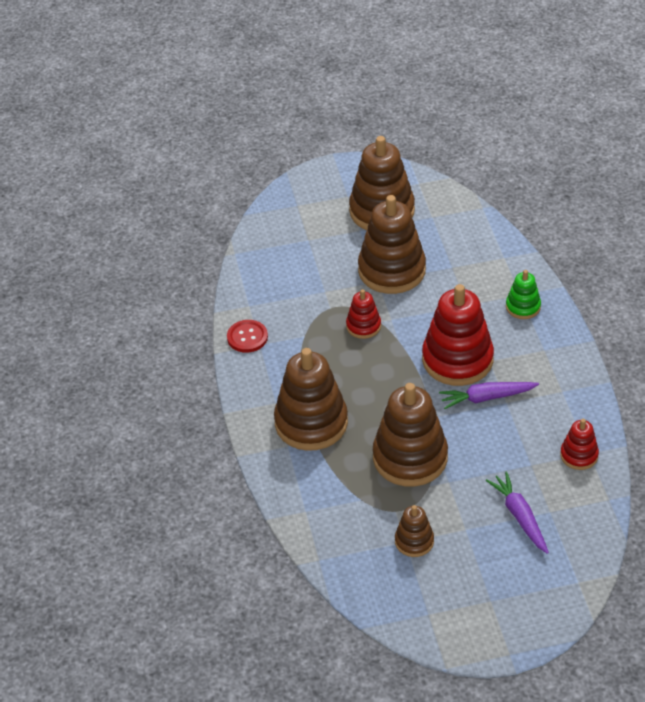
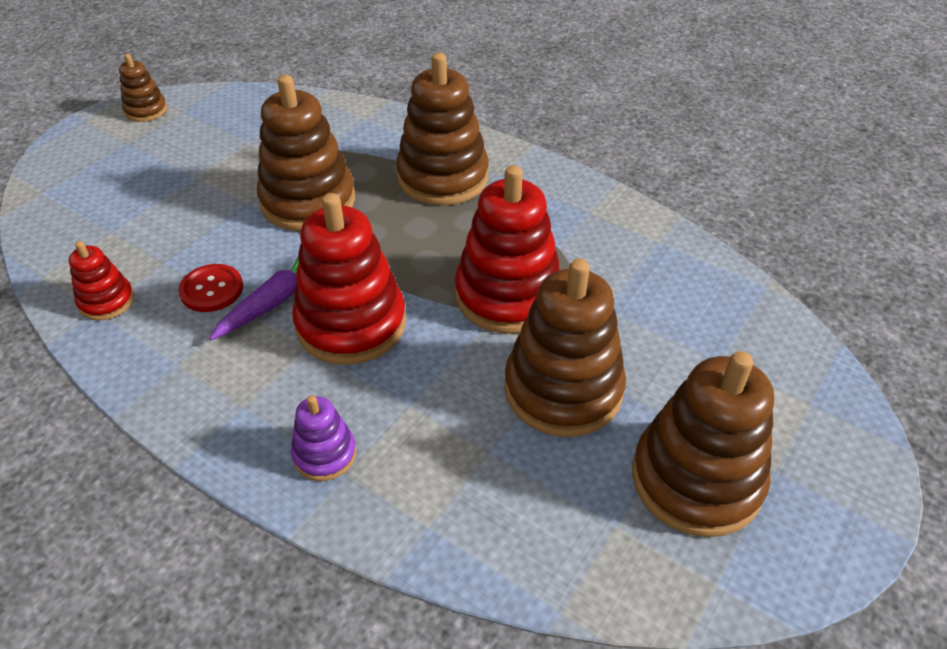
camera: 135 degrees right, 0 degrees up
(247, 337) = (611, 211): red button -> red button (212, 289)
(363, 326) = (508, 295): red stacking toy -> red stacking toy, size x1.99
(414, 541) = (239, 146): brown stacking toy -> brown stacking toy (146, 110)
(519, 516) = (143, 212): purple carrot -> none
(523, 307) = (325, 454): green stacking toy -> purple stacking toy

